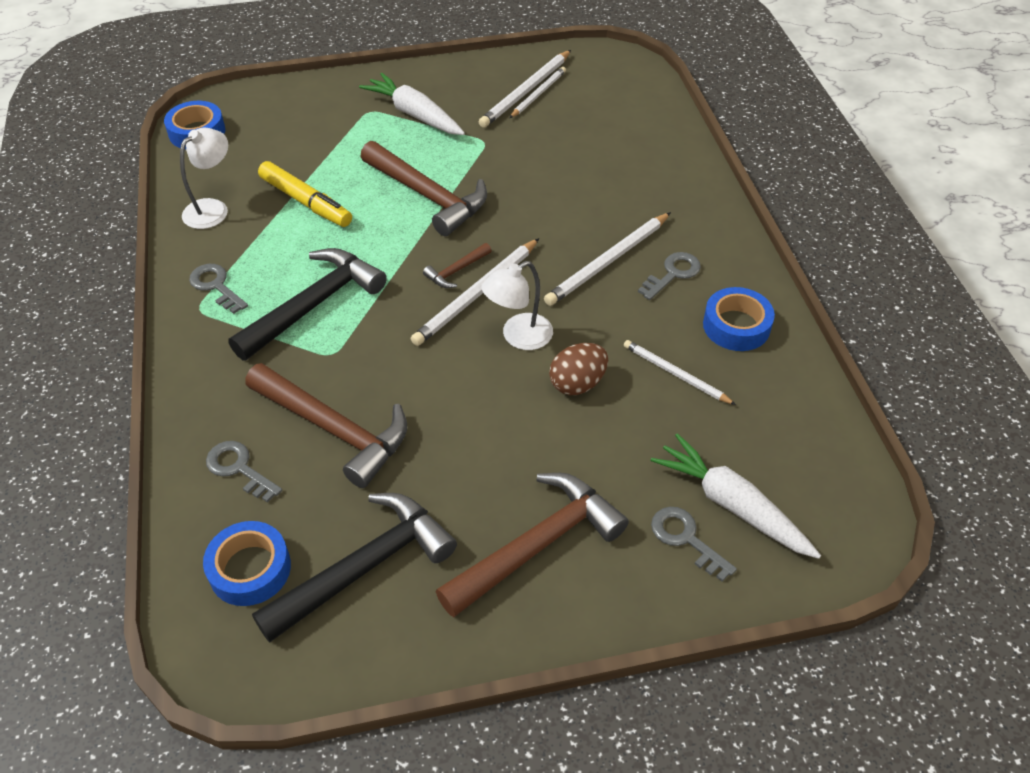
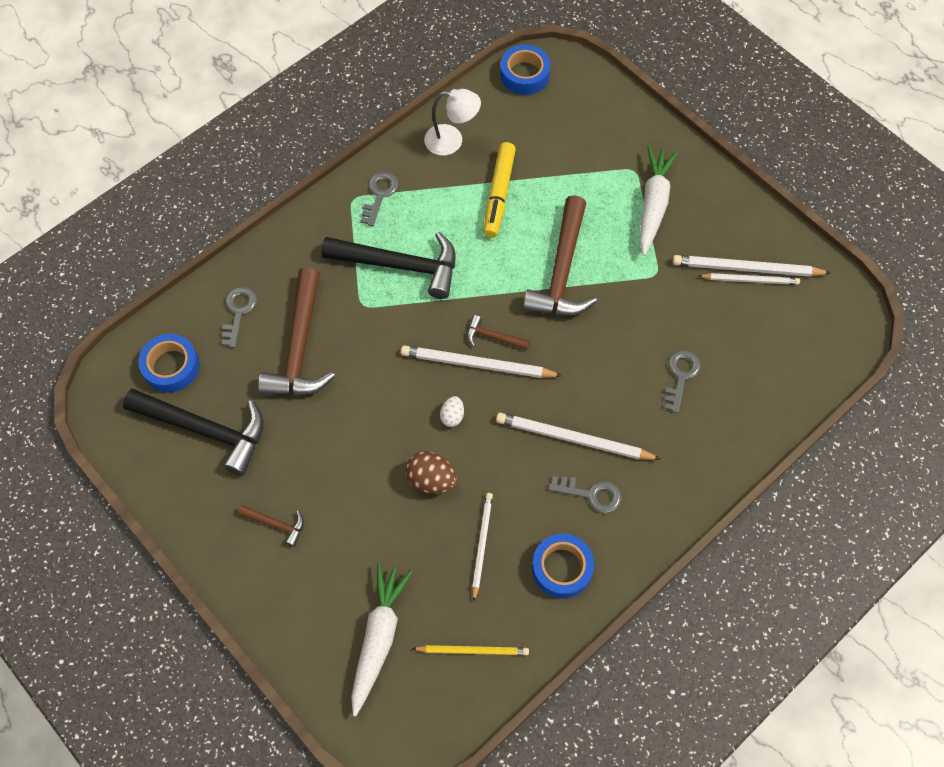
camera: 60 degrees right, 15 degrees up
(518, 337) = (452, 416): white lamp -> white egg
(537, 545) = (276, 524): brown hammer -> brown hammer, size x0.46
(686, 539) = (332, 618): grey key -> grey key (681, 376)
(787, 430) = (473, 650): none -> yellow pencil

